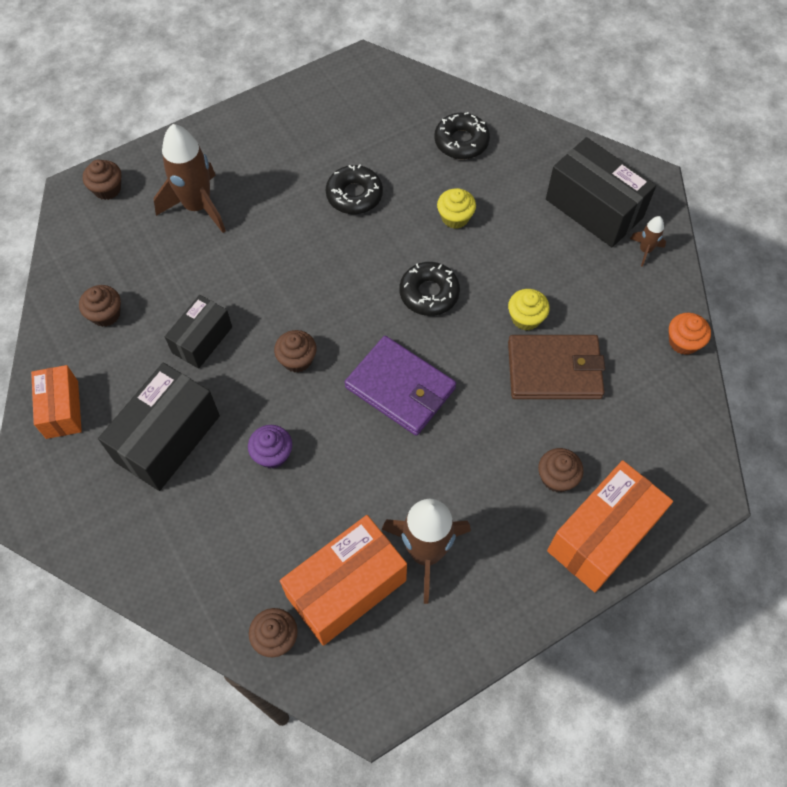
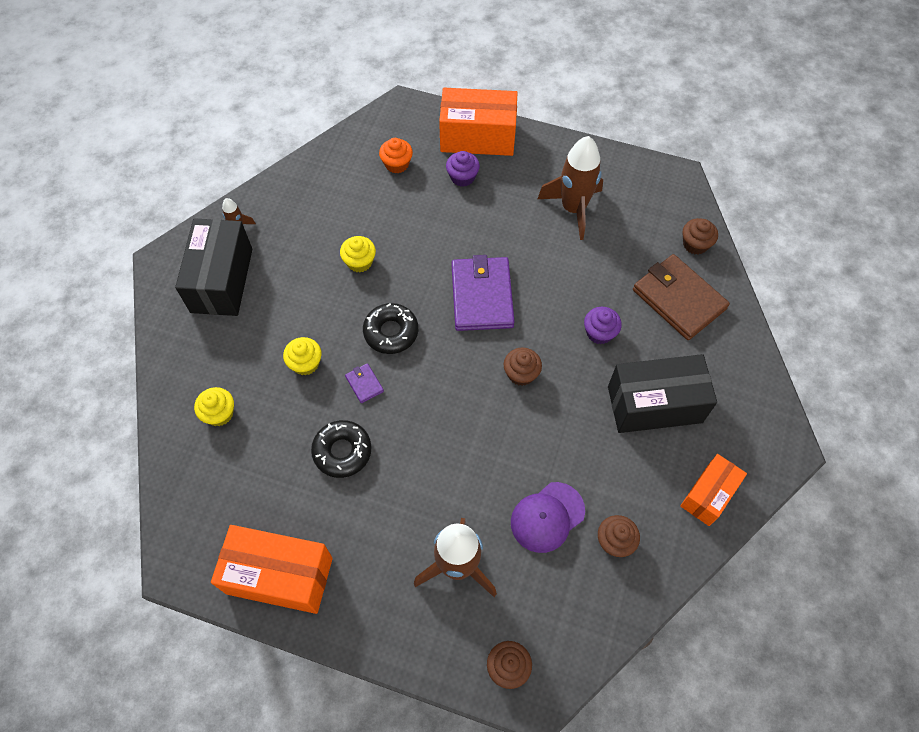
camera: 130 degrees left, 0 degrees up
(169, 285) = (547, 517): none -> purple cap
(202, 340) = (567, 450): black box -> none
(346, 588) = (633, 231): orange box -> orange box (279, 576)
(398, 244) = (364, 384): none -> purple wallet
(461, 141) = (219, 413): black donut -> yellow cupcake
(554, 370) = (387, 222): brown wallet -> brown wallet (678, 299)
(557, 477) = (462, 177): brown cupcake -> purple cupcake
(683, 342) = (302, 169): orange cupcake -> orange cupcake (397, 164)

